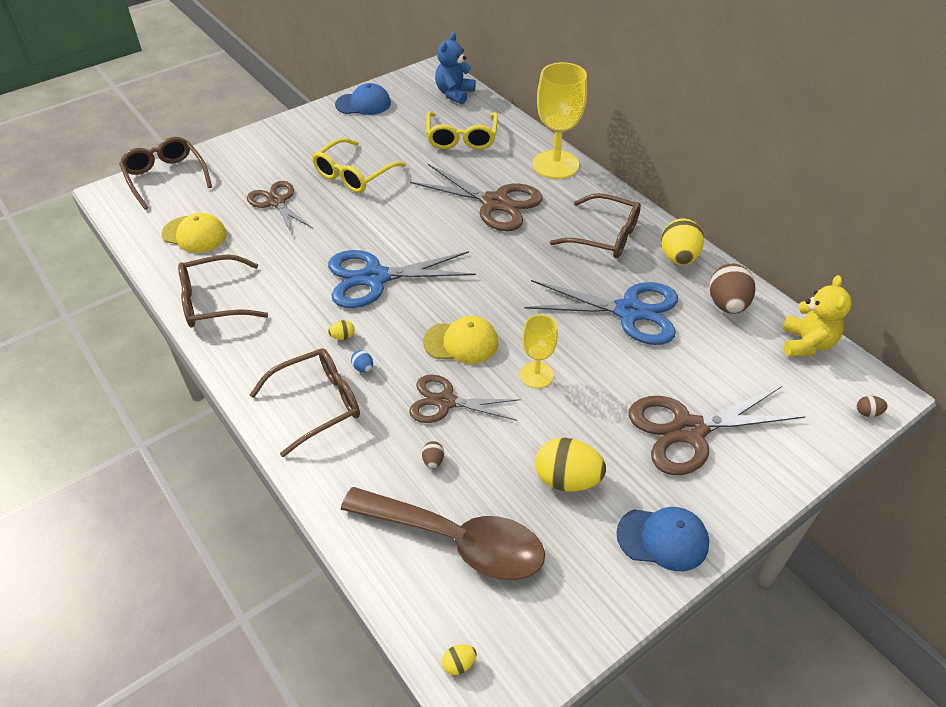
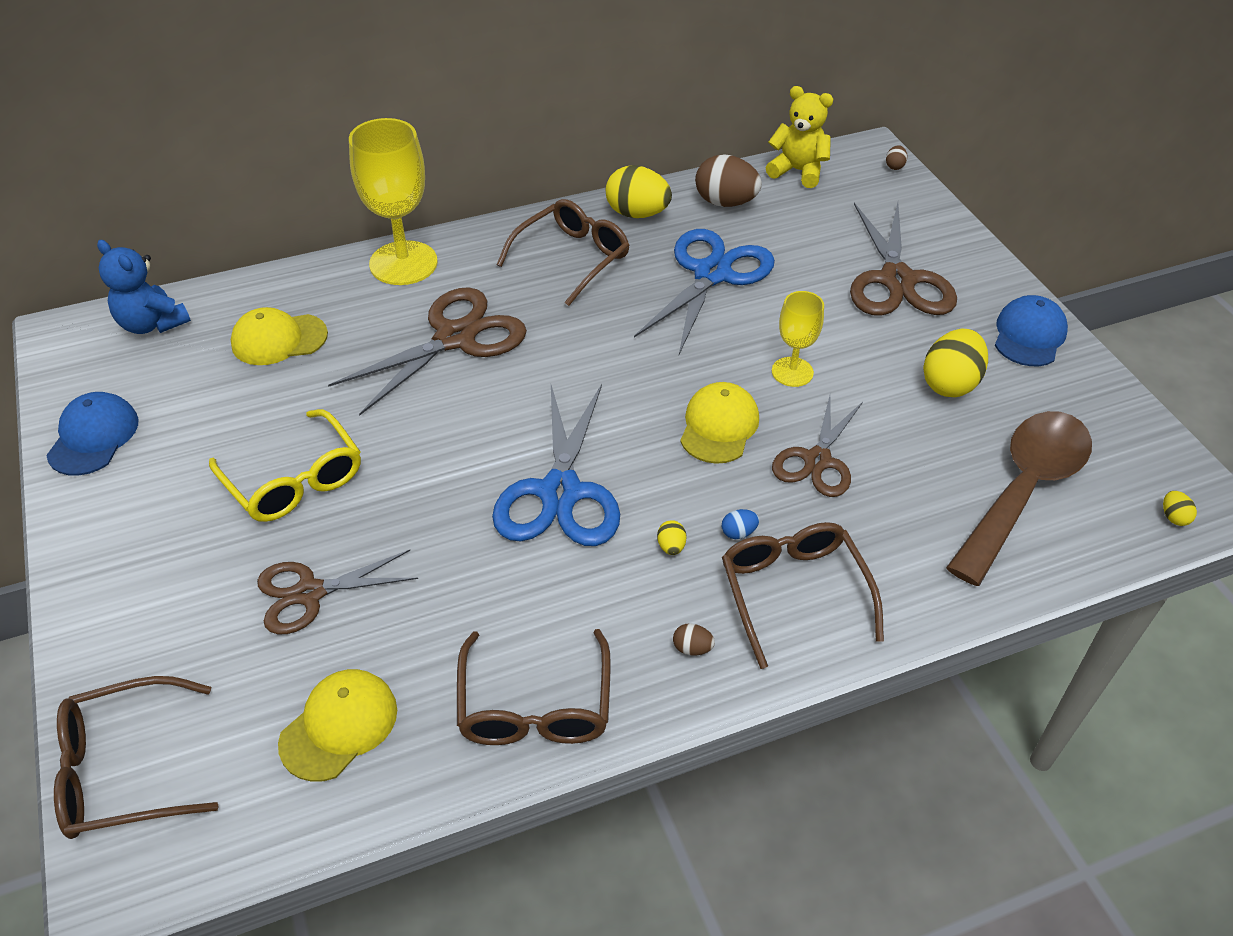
camera: 75 degrees left, 0 degrees up
(433, 461) = (908, 489): brown egg -> brown egg (692, 648)
(461, 138) = (279, 339): yellow glasses -> yellow cap

